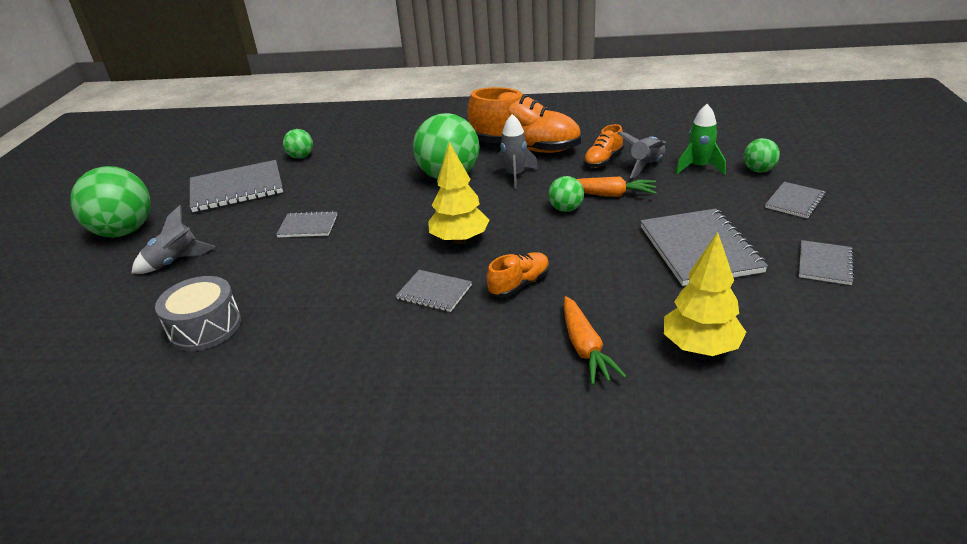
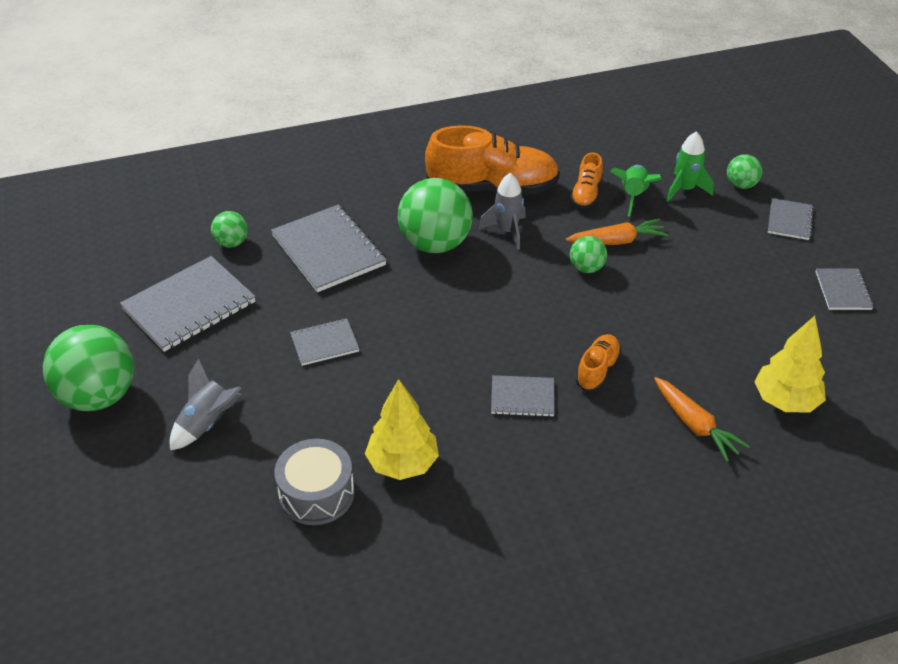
camera: 25 degrees left, 10 degrees up
(459, 240) = (504, 328): yellow tree -> yellow tree (402, 464)
(646, 166) = (633, 196): grey rocket -> green rocket
(699, 249) = (734, 294): grey notebook -> grey notebook (328, 250)

